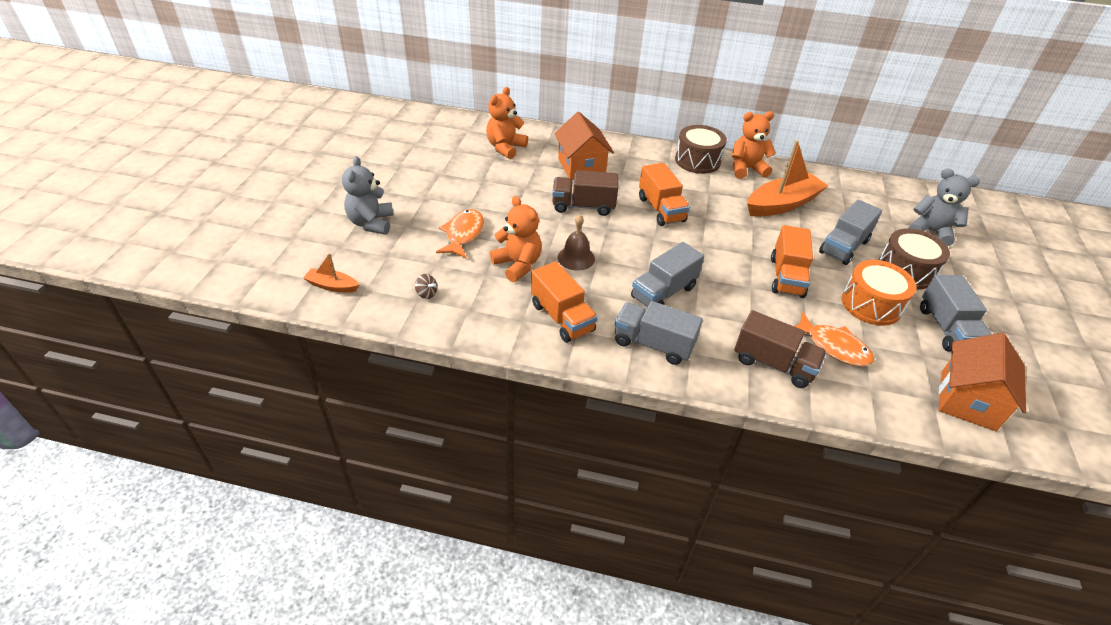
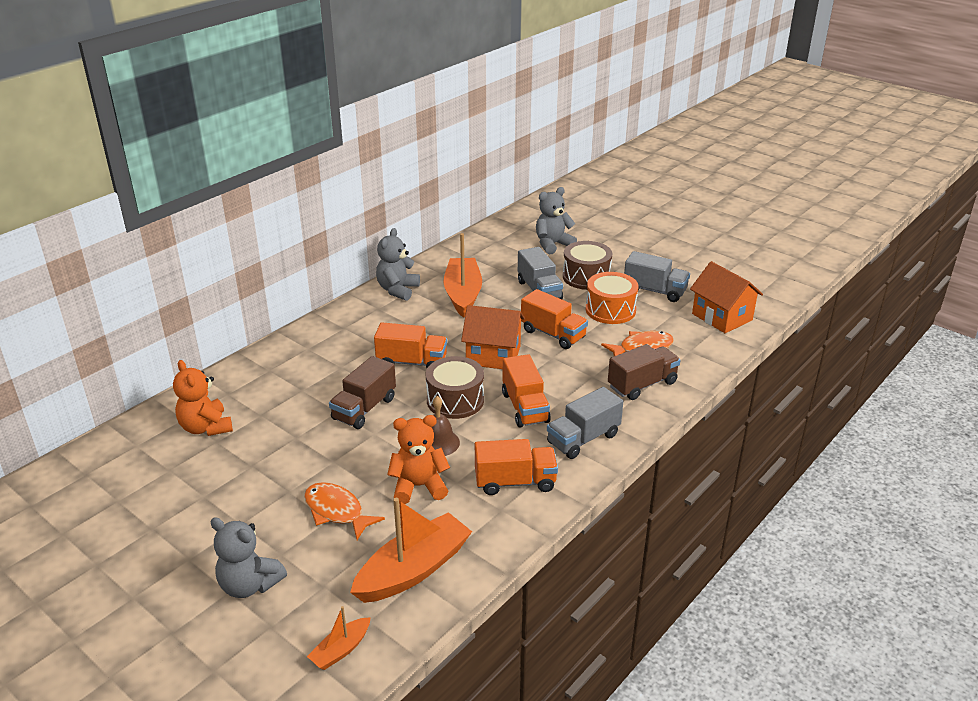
camera: 60 degrees left, 10 degrees down
(426, 294) = (413, 570): brown spinning top -> orange boat
(581, 167) = (297, 386): orange house -> orange house (493, 355)
(663, 292) = (525, 407): grey truck -> orange truck
(697, 161) = (359, 311): brown drum -> brown drum (455, 400)
(746, 169) = (397, 290): orange teddy bear -> grey teddy bear

